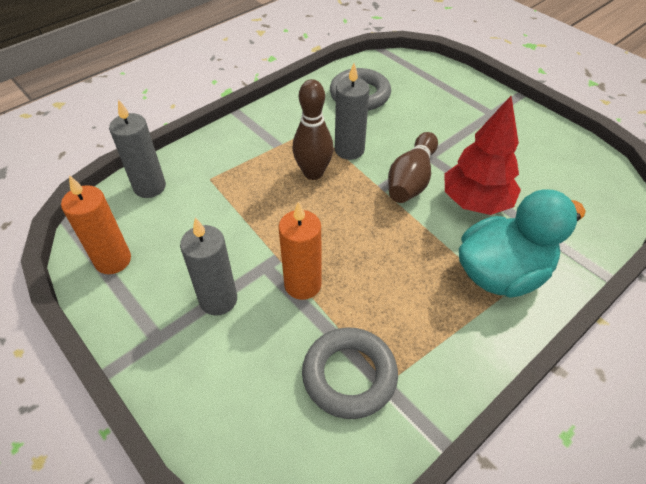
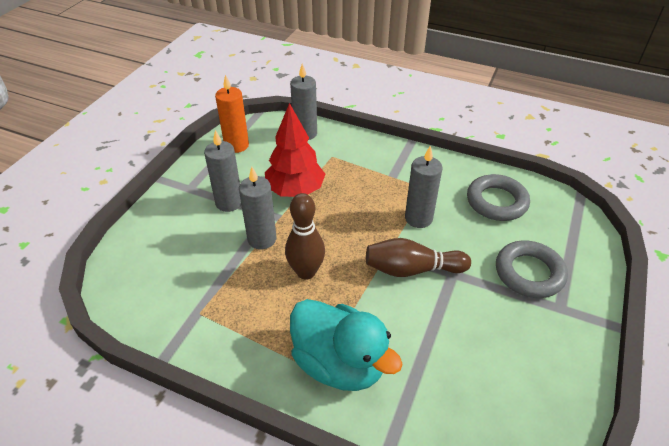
camera: 65 degrees right, 5 degrees down
(302, 284) = (262, 239): orange candle -> grey candle
(313, 173) = (375, 206): brown bowling pin -> brown bowling pin (306, 272)
(349, 375) = (196, 290): grey ring -> grey ring (529, 273)
(476, 202) = (415, 324): red tree -> red tree (295, 190)

